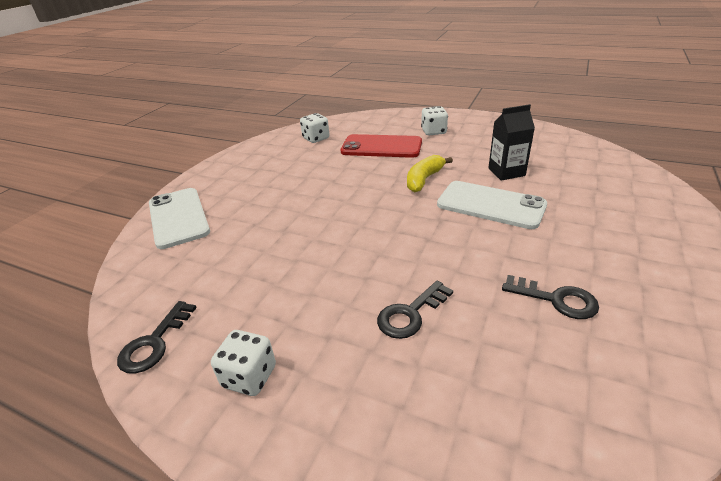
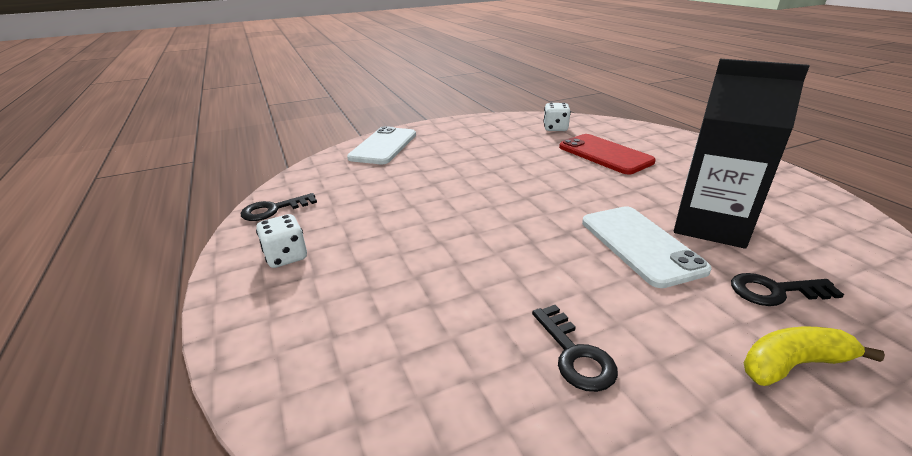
camera: 40 degrees right, 5 degrees down
(410, 314) = (431, 284): black key -> black key (774, 291)
(424, 179) = (604, 195): yellow banana -> yellow banana (792, 364)
(433, 131) = (682, 160): white dice -> none
(506, 172) = (710, 225): black carton -> black carton, size x1.77

